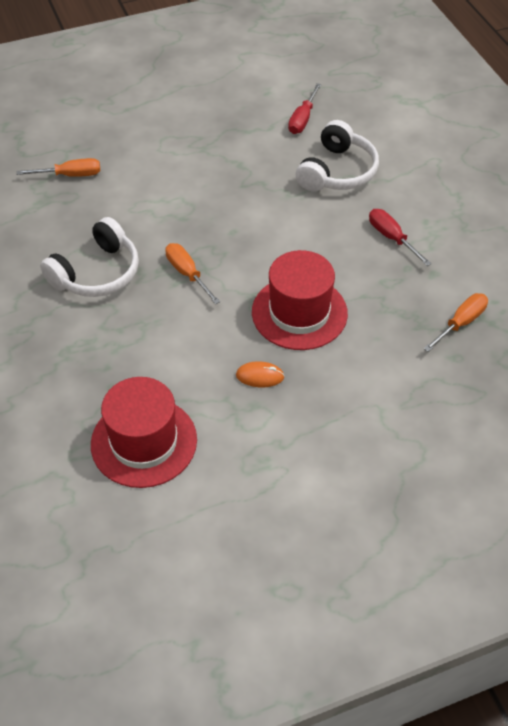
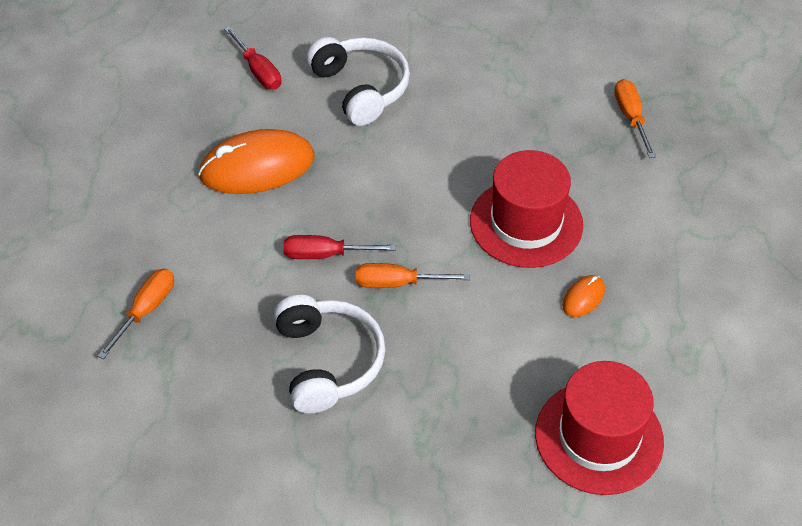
camera: 55 degrees left, 0 degrees up
(222, 161) = (257, 167): none -> orange mouse
(391, 237) = (486, 102): red screwdriver -> red screwdriver (324, 254)

